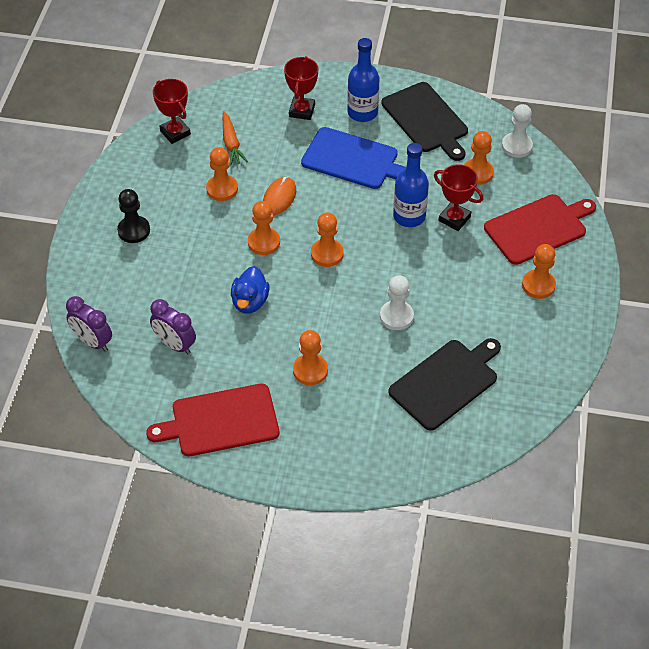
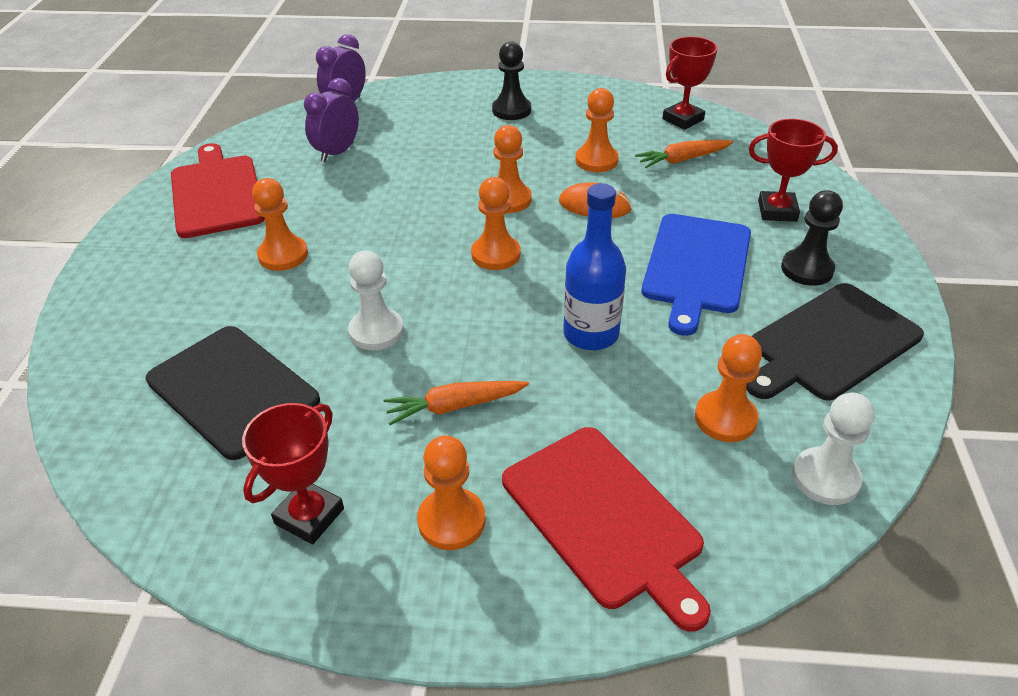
camera: 85 degrees right, 10 degrees down
(250, 302) = (403, 198): blue duck -> none
(362, 112) = (807, 269): blue bottle -> black pawn
(454, 219) = (599, 390): red trophy -> red trophy (309, 516)
(462, 281) = (454, 406): none -> orange carrot

